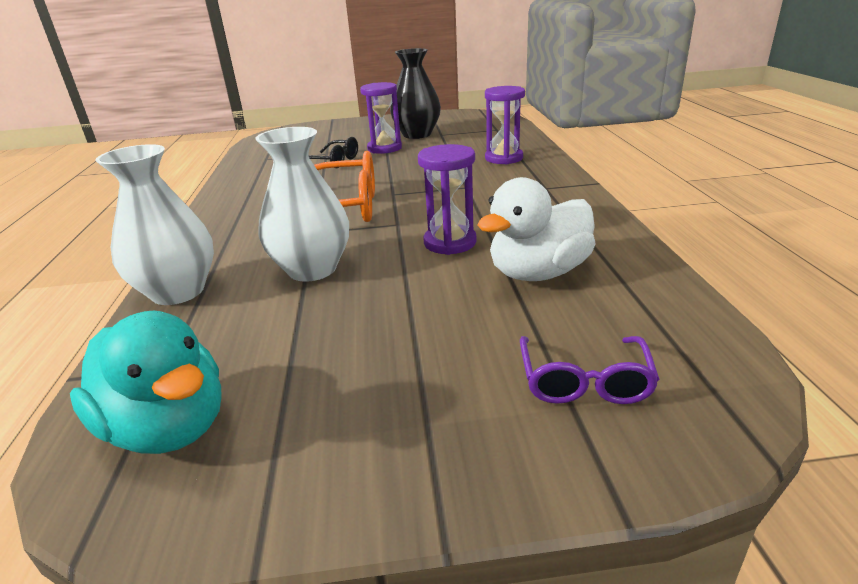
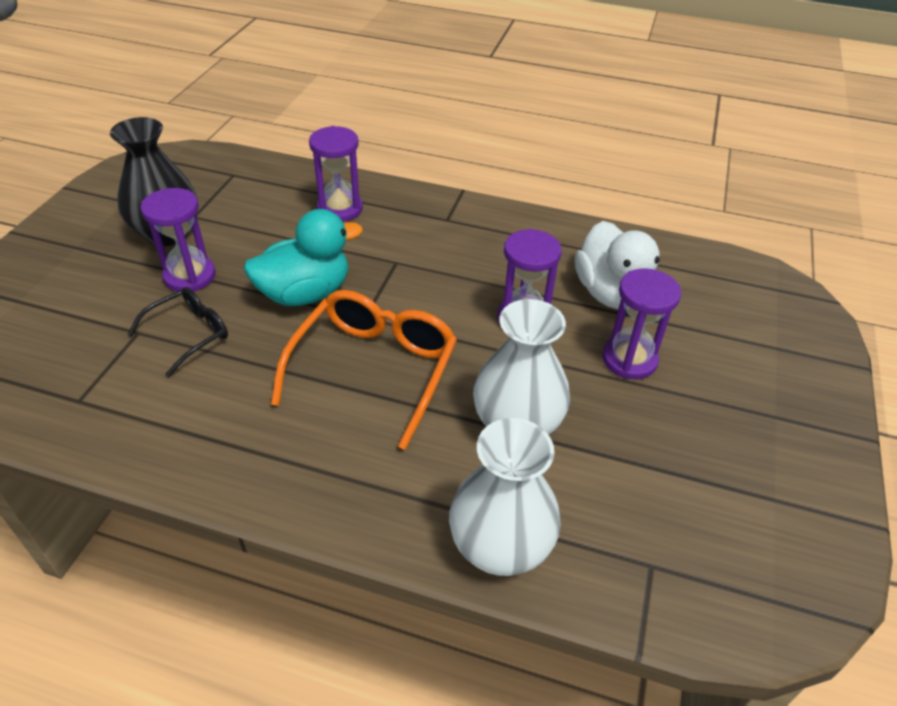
camera: 70 degrees left, 15 degrees up
(169, 427) = (741, 565): turquoise duck -> turquoise duck (305, 293)
(442, 302) = (629, 359): none -> purple hourglass
(584, 381) = (755, 332): purple glasses -> none

